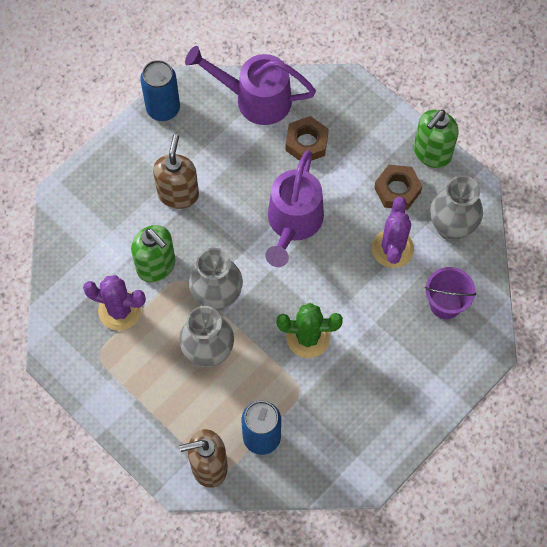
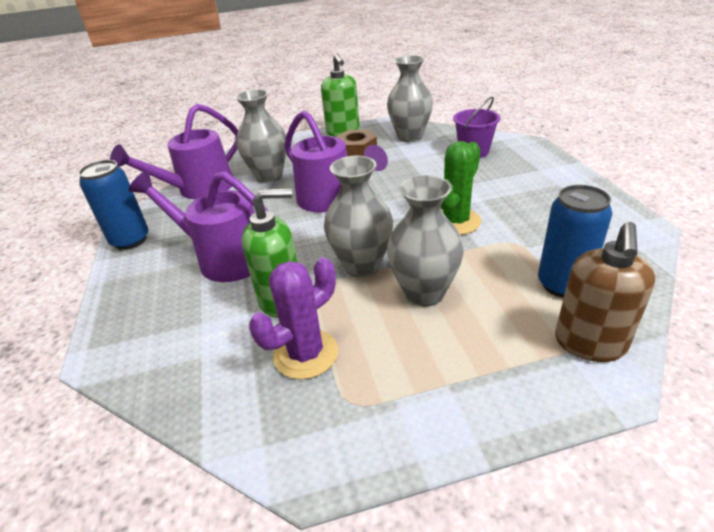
camera: 55 degrees left, 30 degrees down
(178, 194) = (223, 257): brown soap dispenser -> purple watering can
(306, 143) = (269, 176): brown nut -> grey vase
(392, 249) = (404, 162): purple cactus -> none

